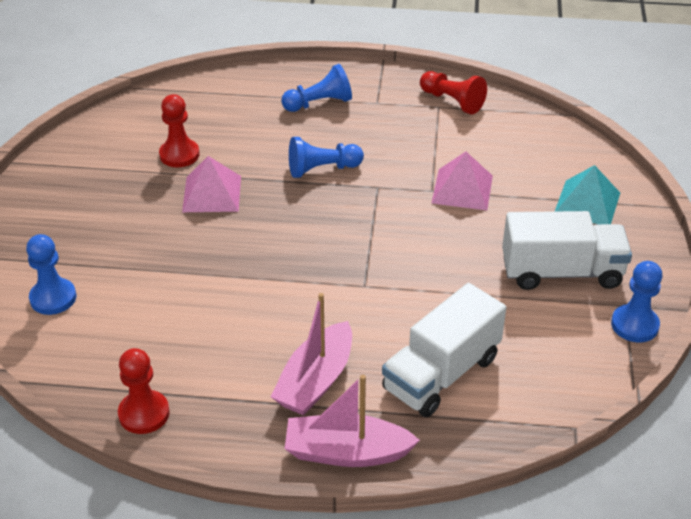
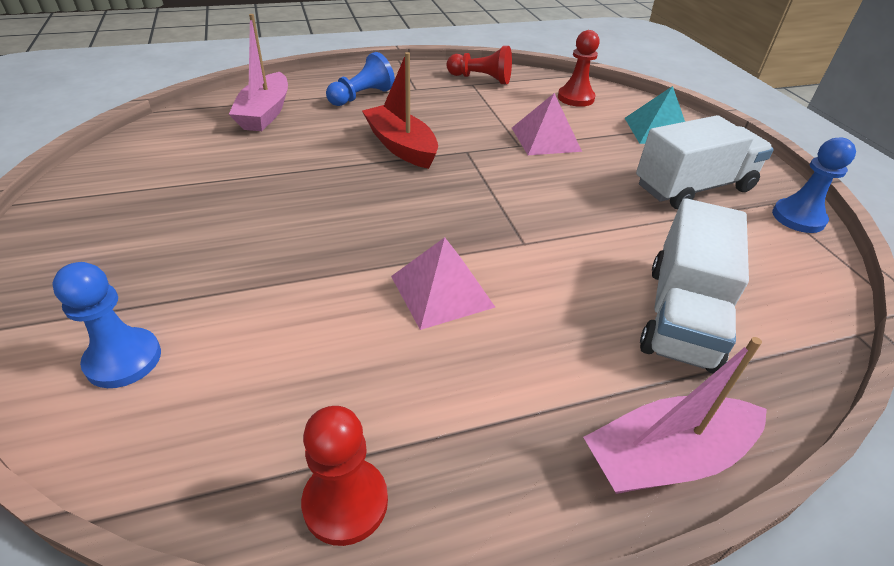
camera: 25 degrees left, 0 degrees up
(179, 155) = (236, 160): red pawn -> red pawn (575, 98)
(212, 194) = (294, 189): pink pyramid -> pink pyramid (442, 291)
(315, 381) = (553, 368): pink boat -> pink boat (265, 113)
(322, 169) = (401, 146): blue pawn -> red boat

